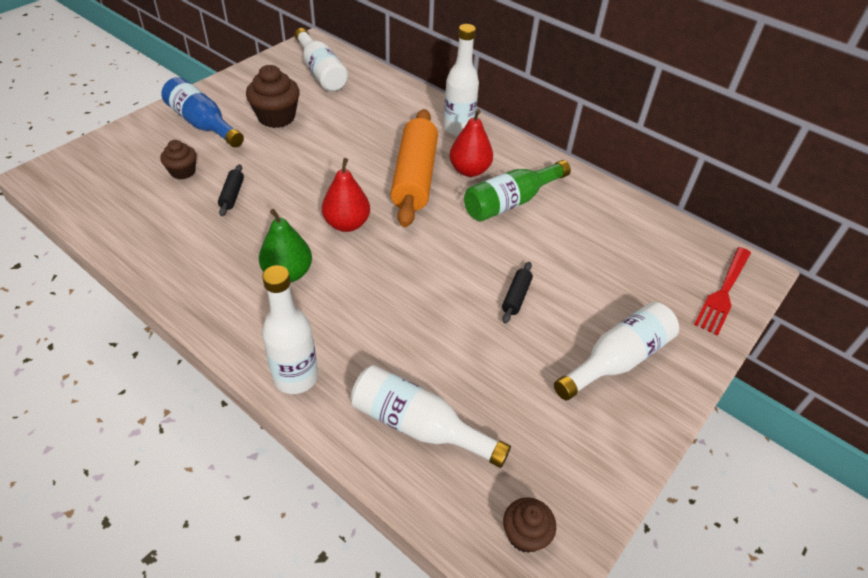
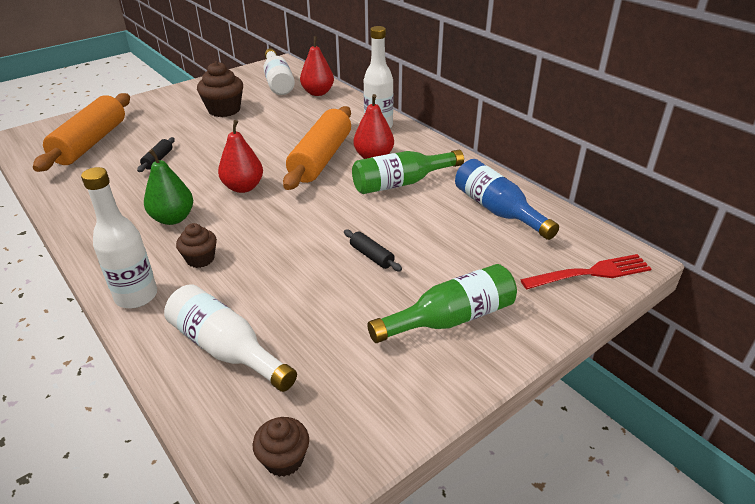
camera: 15 degrees right, 10 degrees down
(139, 178) = (91, 143): none -> orange rolling pin
(183, 172) = (127, 141): brown cupcake -> brown cupcake (200, 259)
(203, 124) = (162, 111): blue bottle -> blue bottle (497, 210)
(373, 85) = (318, 93): none -> red pear
(516, 297) = (371, 256): black rolling pin -> black rolling pin turned 75 degrees counterclockwise
(617, 360) = (450, 319): white bottle -> green bottle
(723, 292) = (590, 273): red fork -> red fork turned 150 degrees counterclockwise

